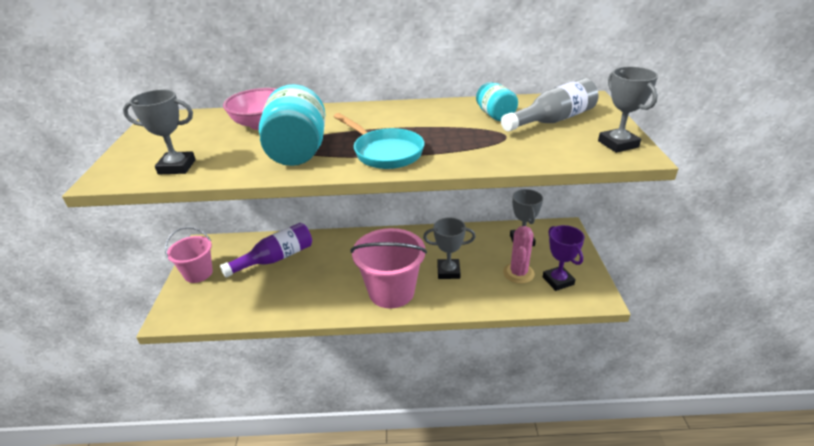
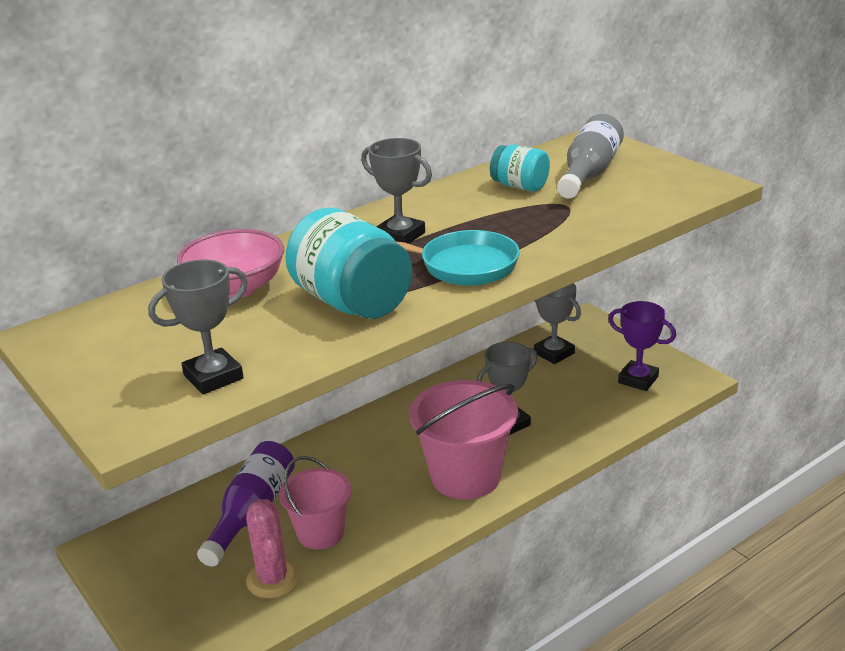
camera: 35 degrees left, 5 degrees down
(198, 273) = (150, 587): pink bucket -> pink bucket (320, 533)
(518, 273) = (589, 390): pink cactus -> pink cactus (273, 579)
(618, 144) = (684, 179): grey trophy -> grey trophy (400, 236)

